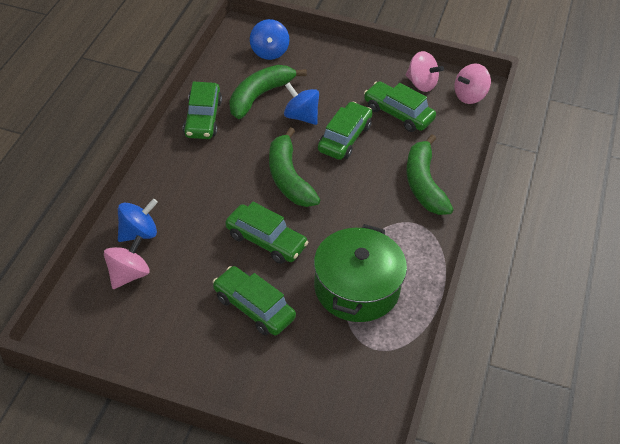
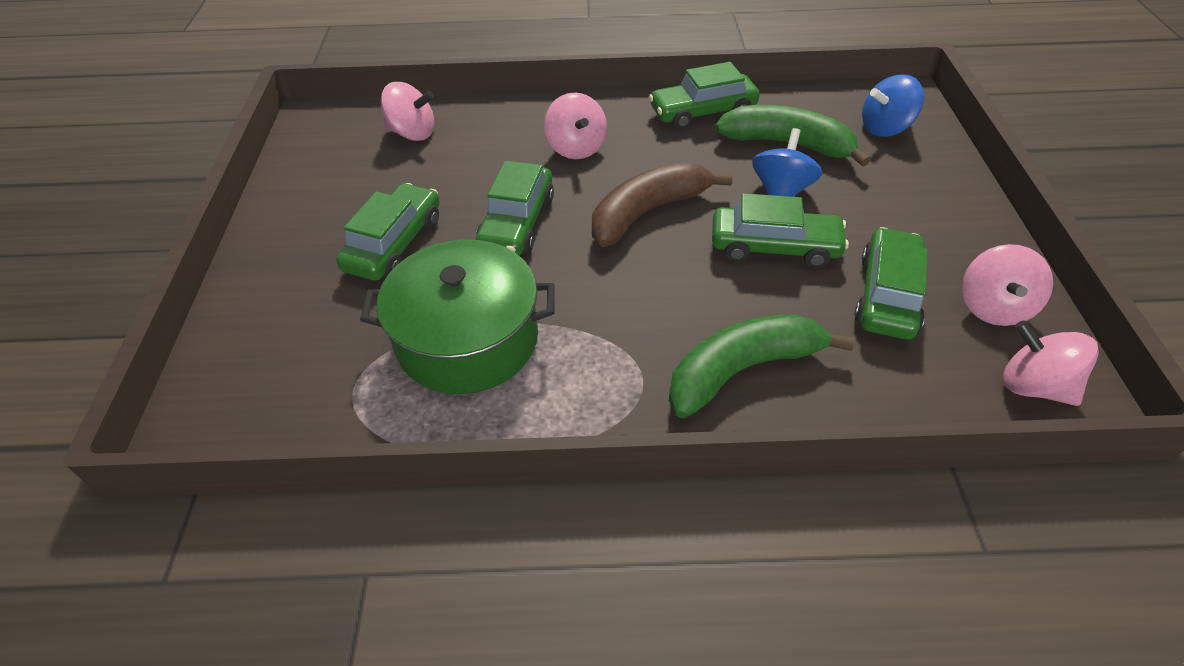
camera: 75 degrees right, 0 degrees up
(138, 233) = (479, 122): blue spinning top -> none
(204, 190) = (576, 148): none -> pink spinning top
(288, 178) = (648, 212): green banana -> brown banana

